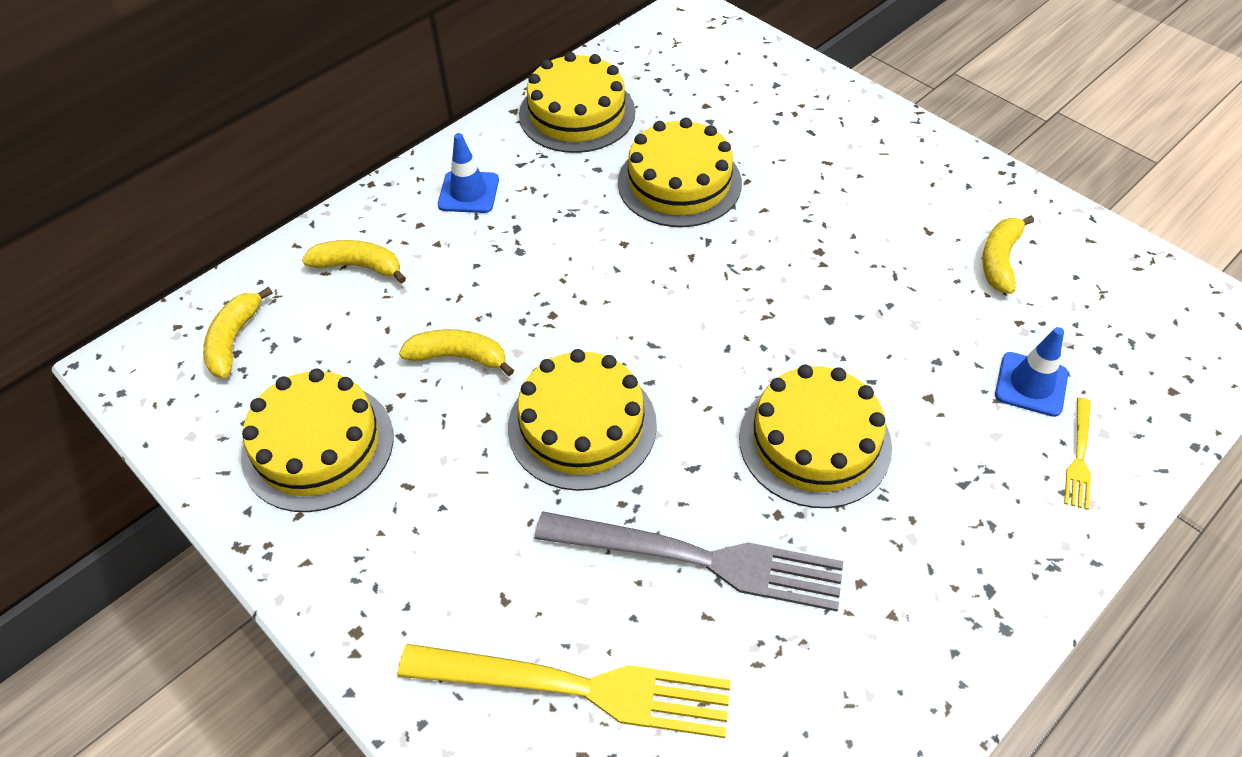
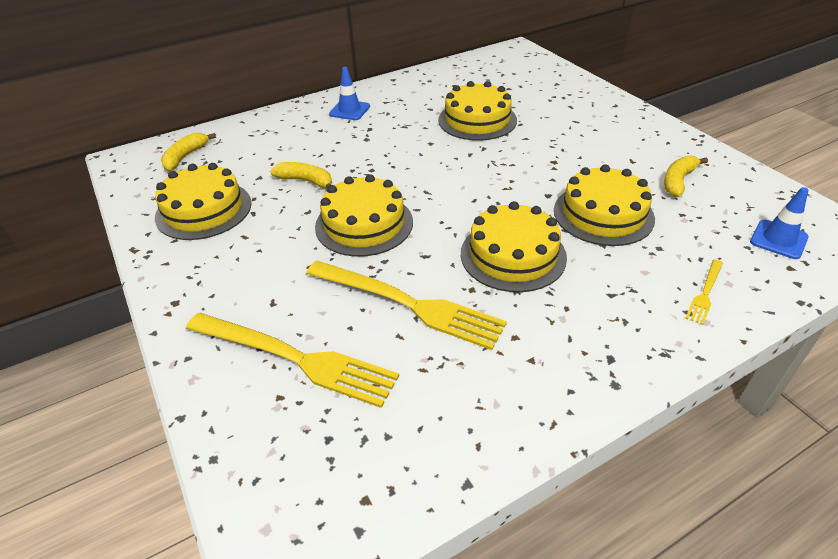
camera: 15 degrees right, 10 degrees down
(358, 266) = (271, 134): yellow banana -> none
(577, 113) = (429, 84): yellow cake -> yellow cake (603, 214)
(699, 559) = (407, 304): grey fork -> yellow fork
(1031, 384) = (680, 248): blue traffic cone -> blue traffic cone (778, 239)

